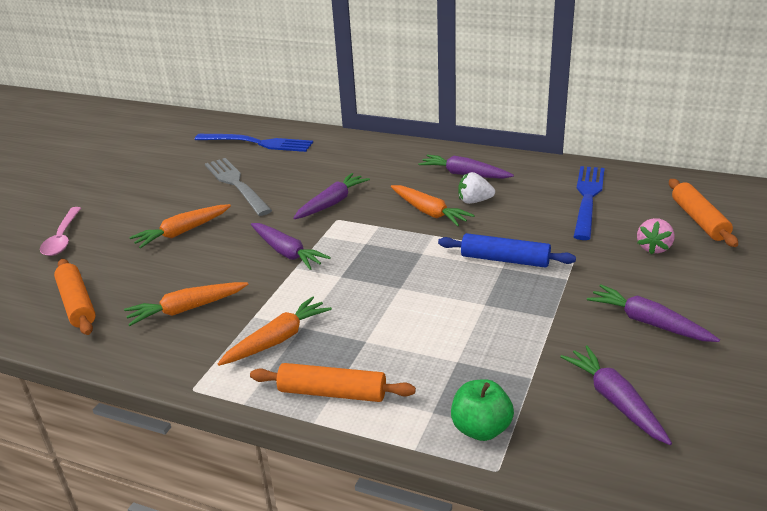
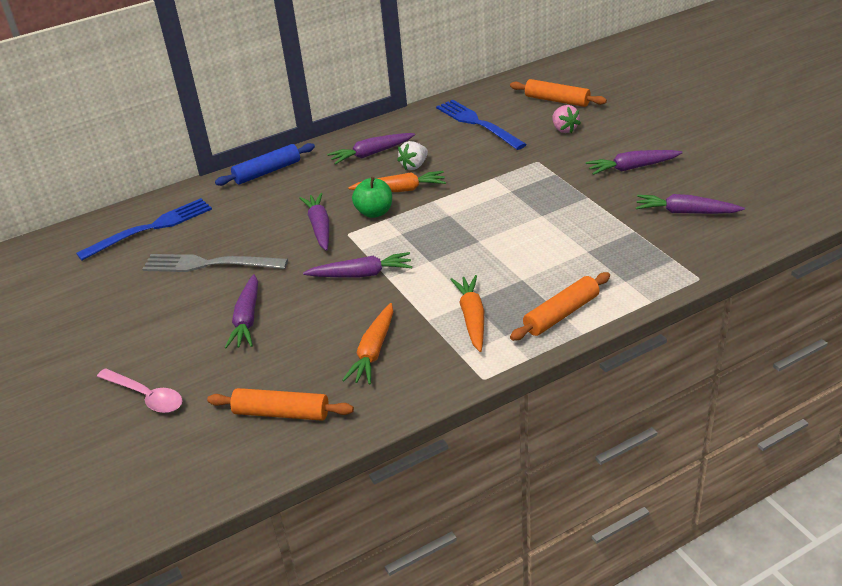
camera: 50 degrees left, 5 degrees up
(182, 232) = (247, 319): orange carrot -> purple carrot
(481, 429) = (659, 269): green apple -> green apple (374, 212)
(505, 260) = (503, 186): blue rolling pin -> blue rolling pin (267, 172)

